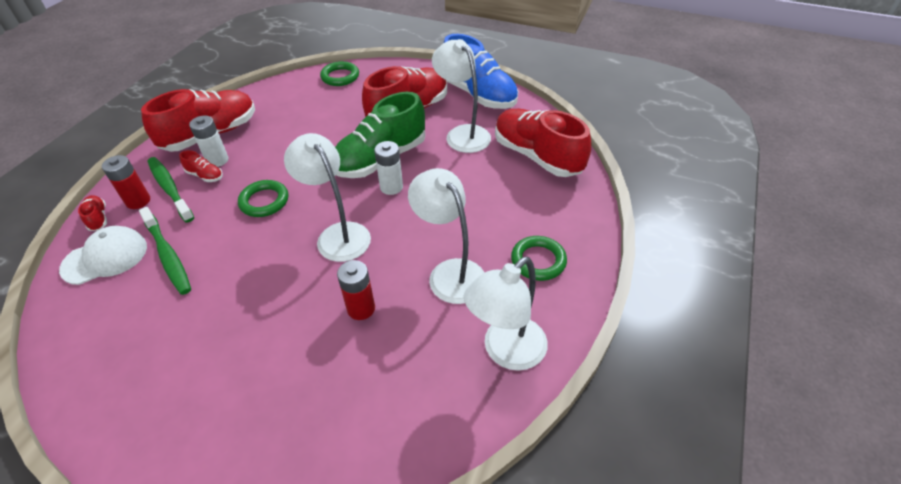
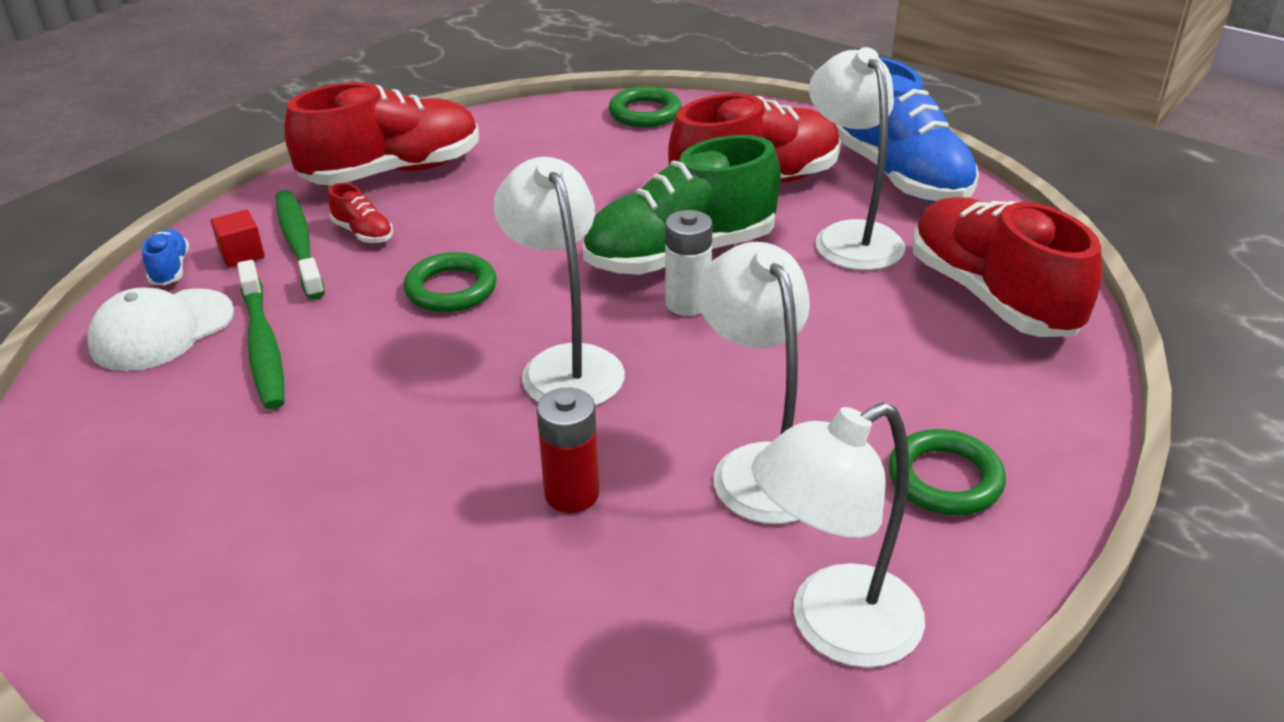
camera: 15 degrees right, 10 degrees down
(98, 218) = (170, 269): red shoe -> blue shoe
(105, 258) = (162, 330): white cap -> white cap turned 150 degrees clockwise
(138, 201) = (242, 254): red battery -> red cube
(217, 160) = (391, 212): white battery -> none

